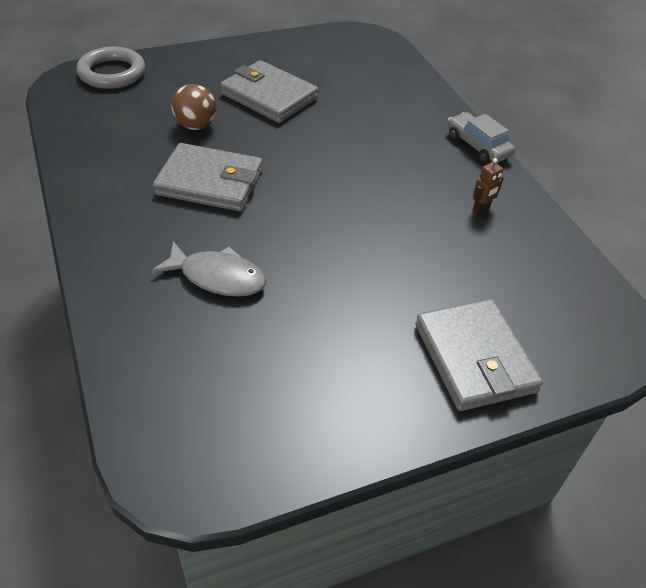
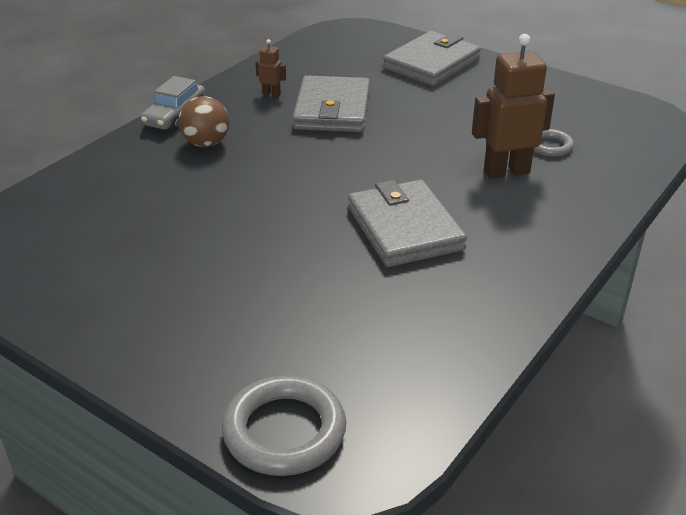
camera: 120 degrees left, 10 degrees down
(196, 126) = (324, 284): brown ball -> brown ball (206, 143)
(217, 277) = (506, 171): grey fish -> brown robot
(224, 335) = (550, 146): none -> grey ring
(269, 96) = (204, 261): grey wallet -> grey wallet (332, 109)

